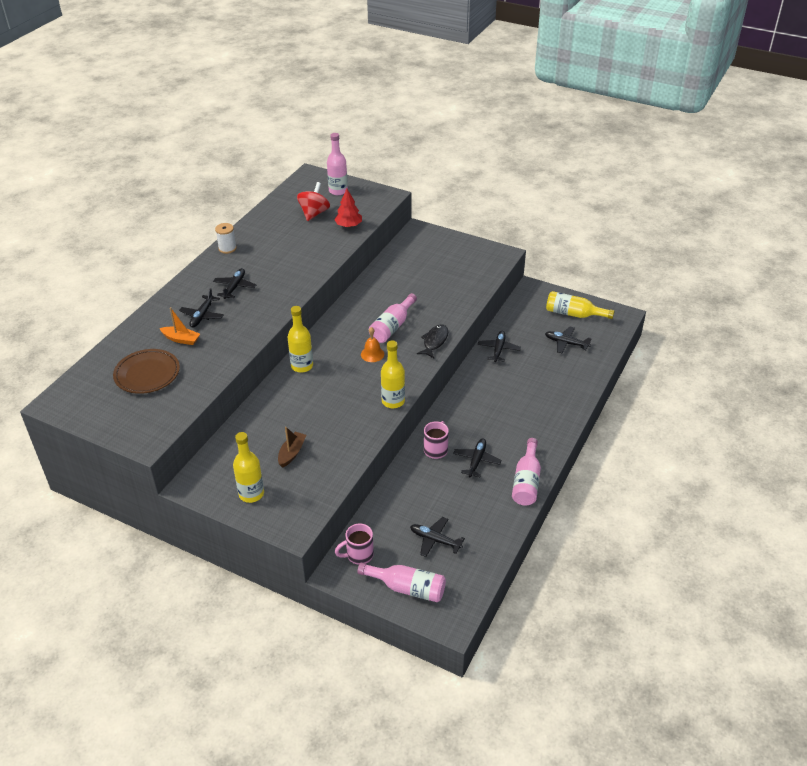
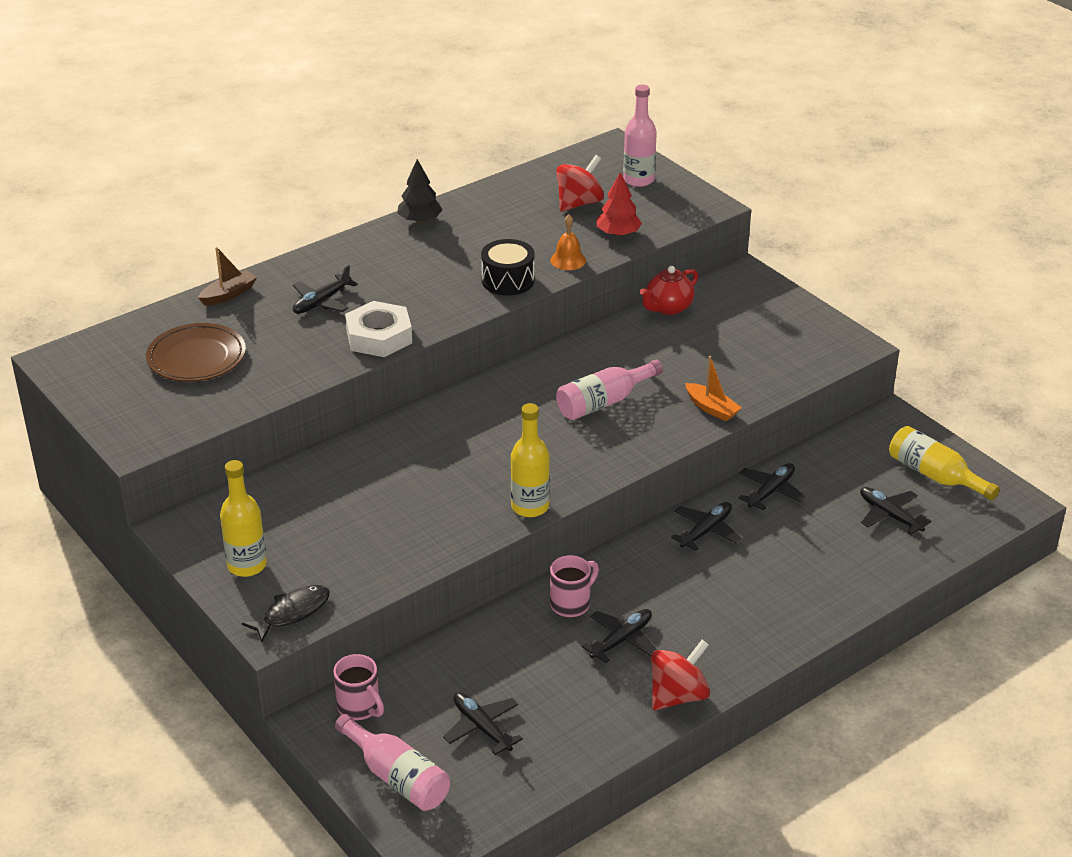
camera: 25 degrees right, 5 degrees down
(181, 339) = (272, 325): orange boat -> orange boat (711, 408)
(227, 248) = (420, 220): white spool -> black tree
(234, 287) = (392, 276): black plane -> black plane (706, 531)
(252, 327) = (379, 337): none -> white nut
(291, 453) = (337, 530): brown boat -> brown boat (228, 294)
(302, 366) = (433, 417): yellow bottle -> none
(305, 270) = (508, 280): none -> black drum
(358, 555) = (360, 708): pink mug -> pink mug turned 135 degrees counterclockwise
(372, 354) = (546, 432): orange bell -> orange bell (568, 260)
(390, 261) = (668, 308): none -> red teapot
(434, 341) = (653, 442): black fish -> black fish (292, 613)
(526, 481) = (678, 695): pink bottle -> red spinning top

